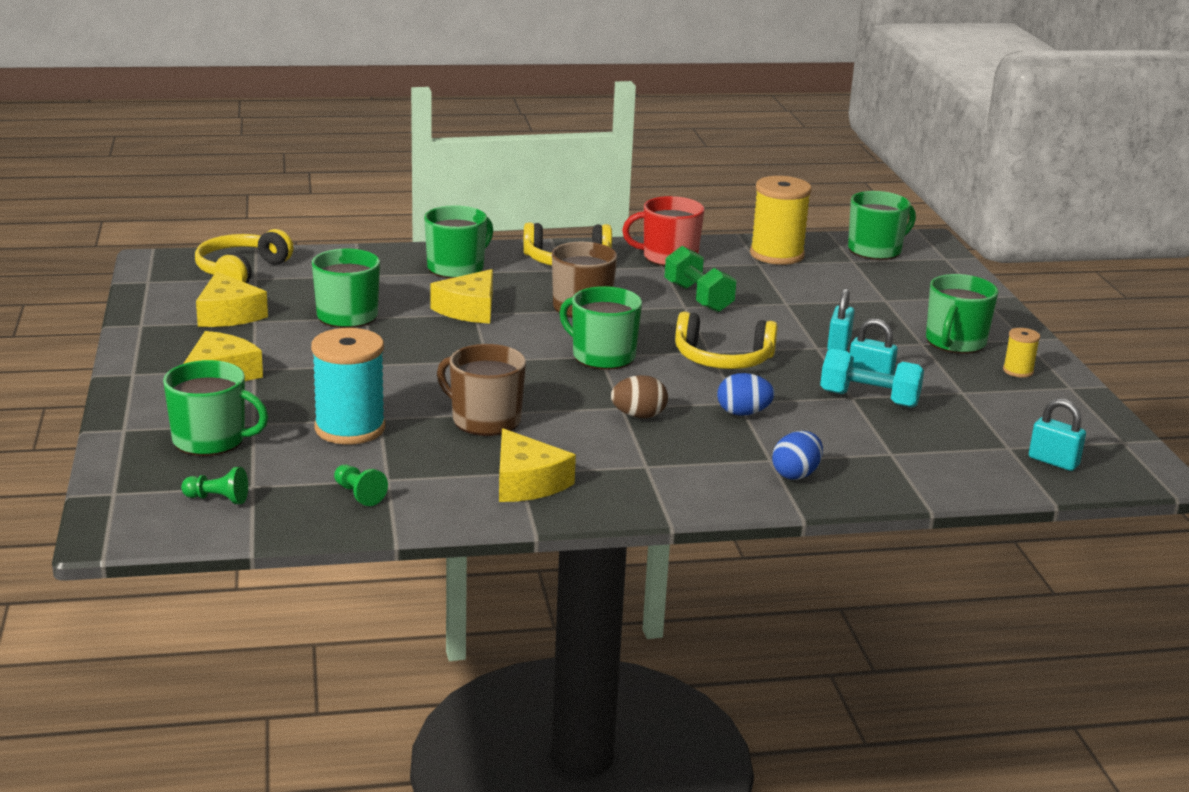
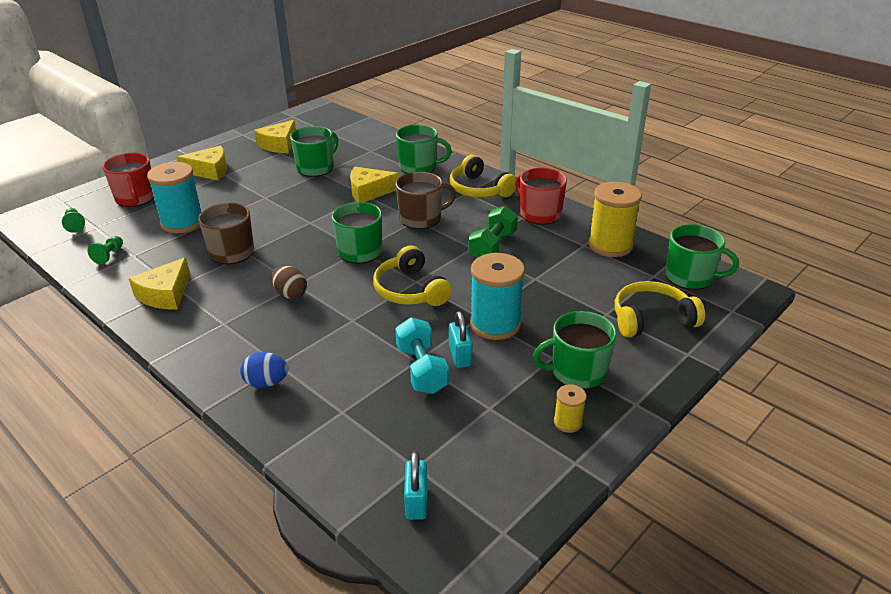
camera: 55 degrees right, 10 degrees up
(211, 440) = (136, 198): green mug -> red mug
(241, 271) = (333, 126): yellow headphones -> yellow headphones (651, 319)
(743, 413) = (337, 328): blue egg -> none
(839, 345) = (495, 324): turquoise padlock -> turquoise spool

